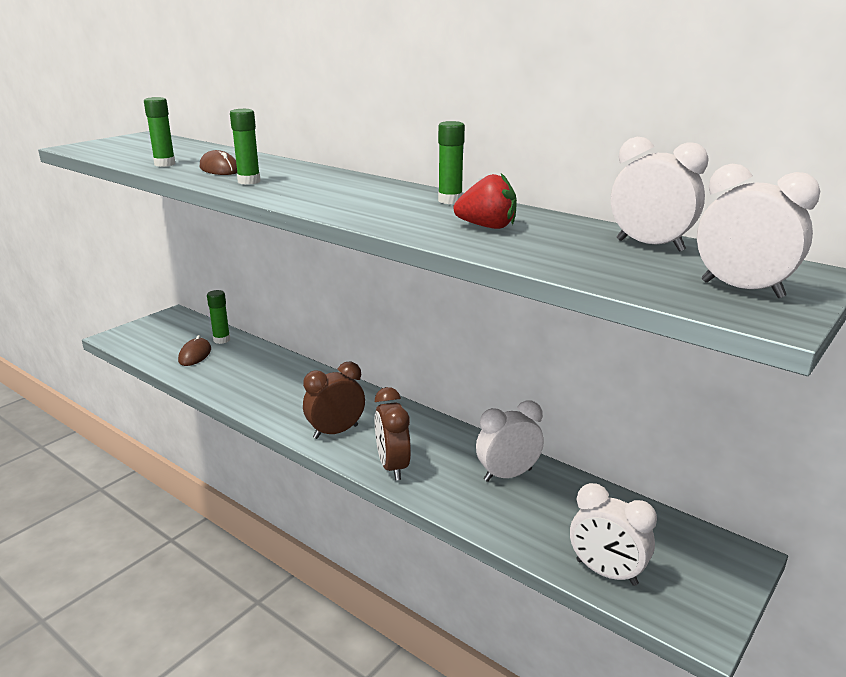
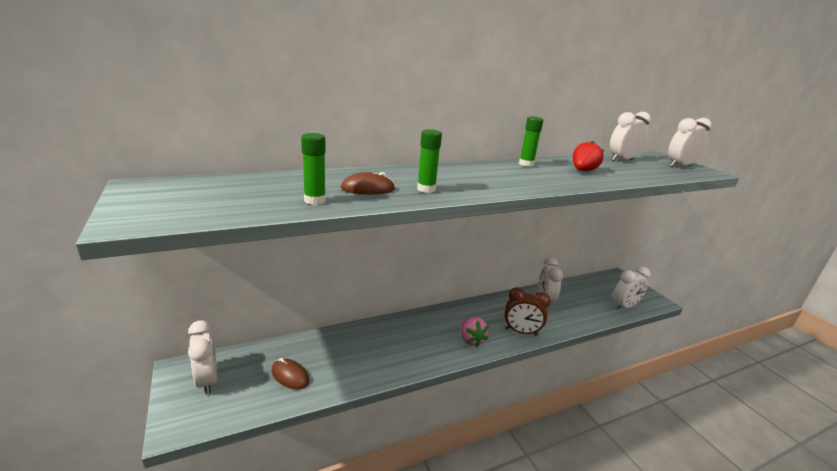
camera: 65 degrees left, 0 degrees up
(167, 328) = (207, 380): none -> white clock
(222, 340) = (278, 353): green glue stick -> none
(335, 432) = (471, 340): brown clock -> pink strawberry

